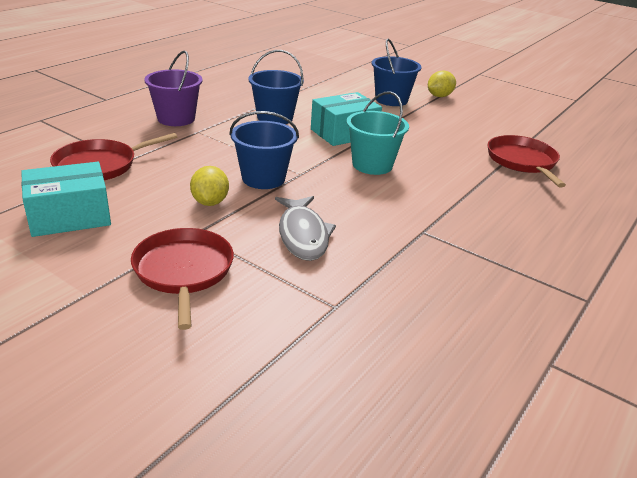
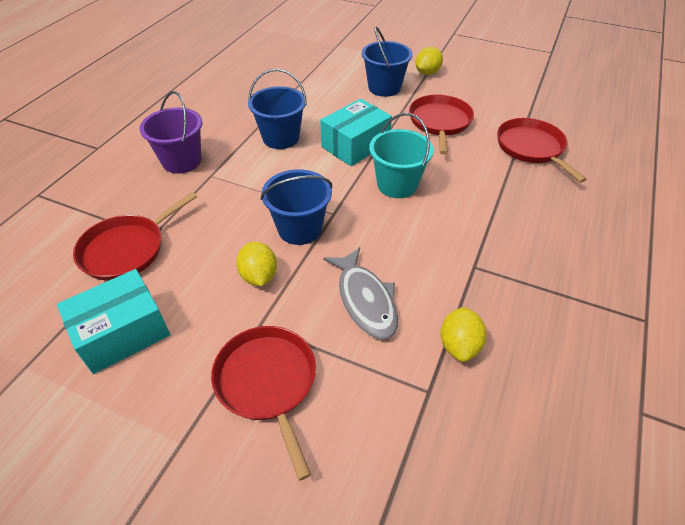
camera: 10 degrees left, 15 degrees up
(381, 281) = (459, 345): none -> yellow lemon
(435, 130) = (440, 122): none -> red pan

